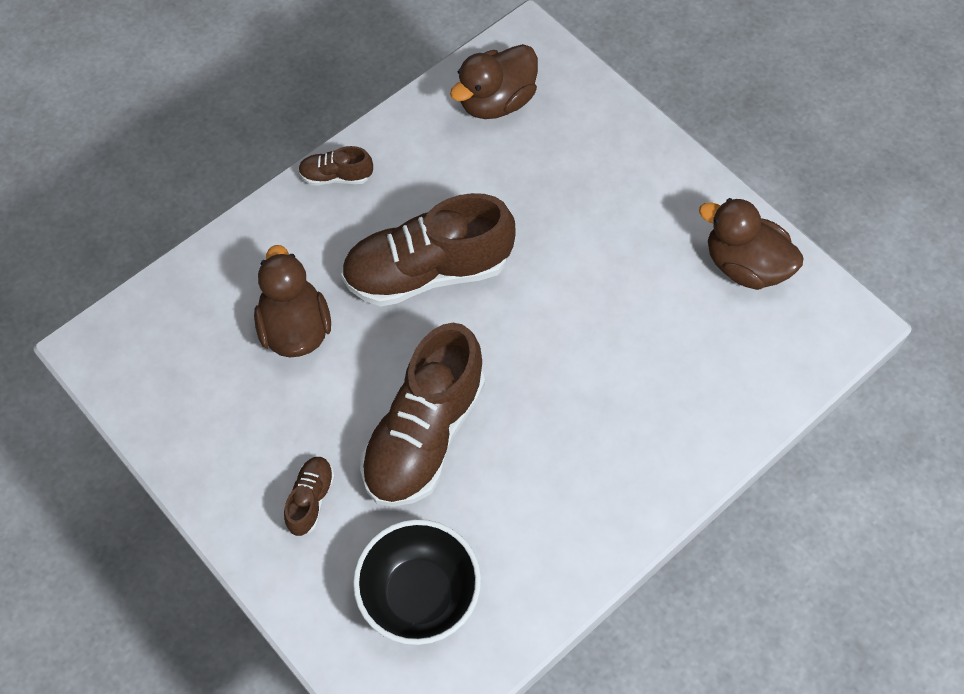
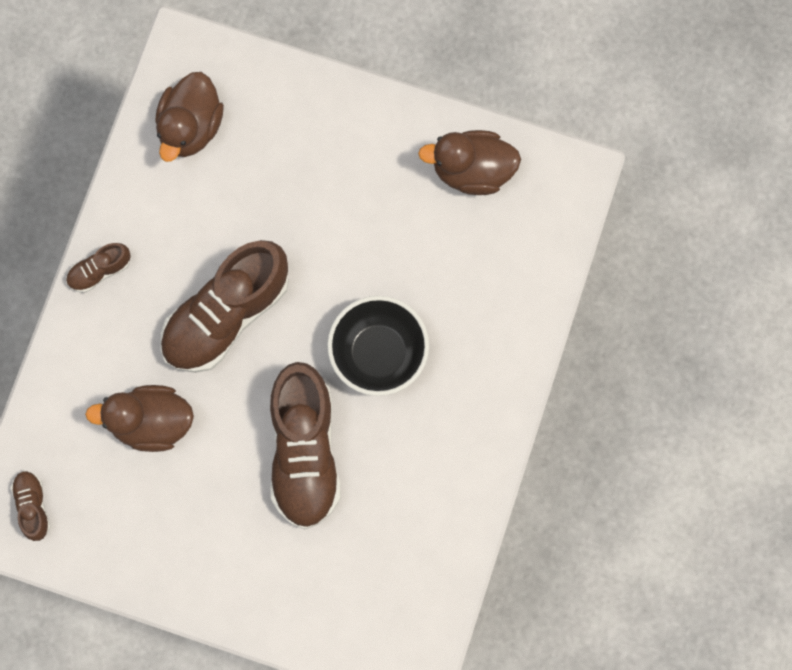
camera: 30 degrees left, 15 degrees up
(295, 328) = (151, 422): brown duck -> brown duck turned 45 degrees counterclockwise
(310, 499) = (250, 551): brown shoe -> brown shoe (33, 506)
(419, 595) = (374, 575): black bowl -> black bowl (378, 353)

